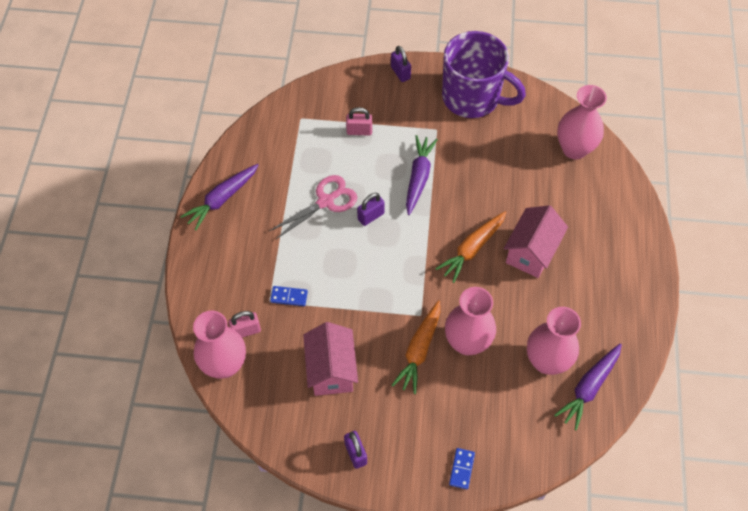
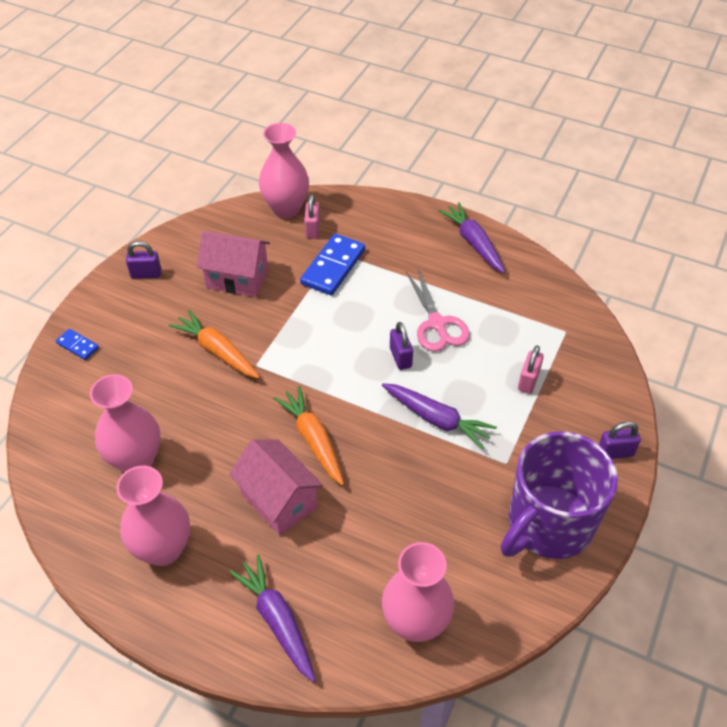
camera: 110 degrees right, 10 degrees down
(289, 297) = (333, 267): blue domino -> blue domino, size x1.94
(467, 342) = (202, 394): pink vase -> pink vase (163, 549)
(589, 388) = (81, 489): purple carrot -> purple carrot (277, 621)

